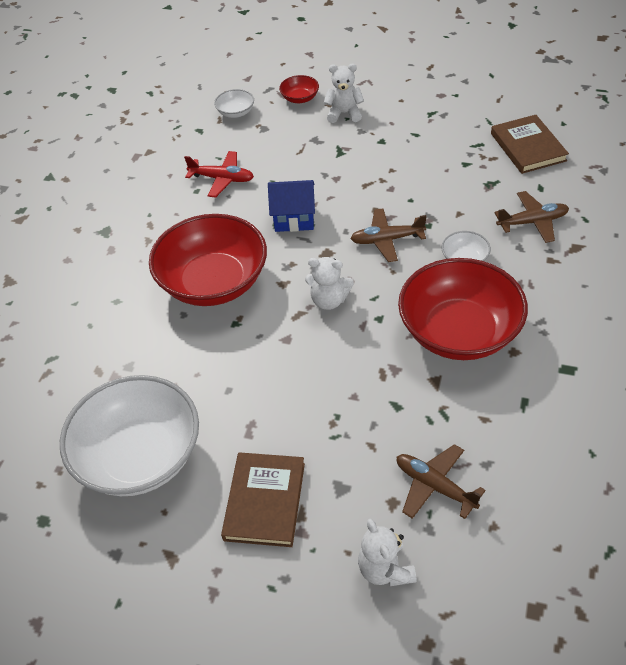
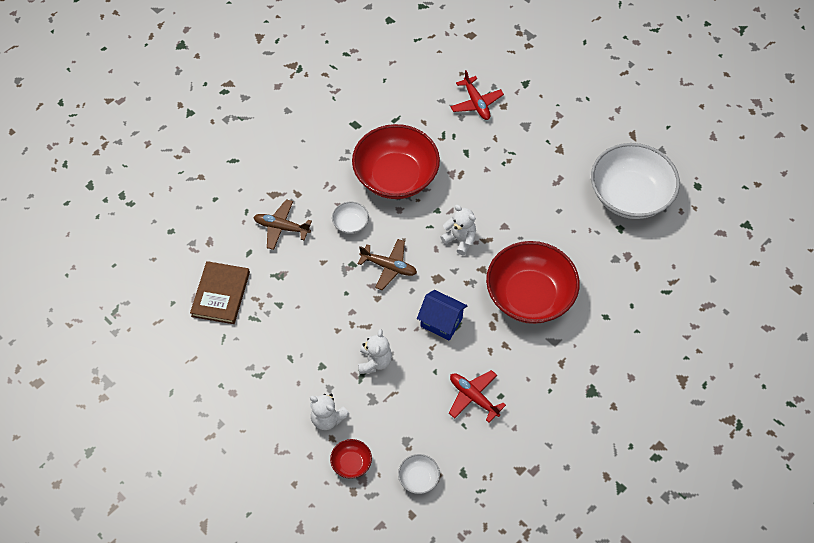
camera: 155 degrees left, 10 degrees up
(264, 501) = (570, 138): brown book -> none
(385, 569) = (527, 80): white teddy bear -> white teddy bear (375, 362)
(435, 486) = (476, 103): brown plane -> red plane

